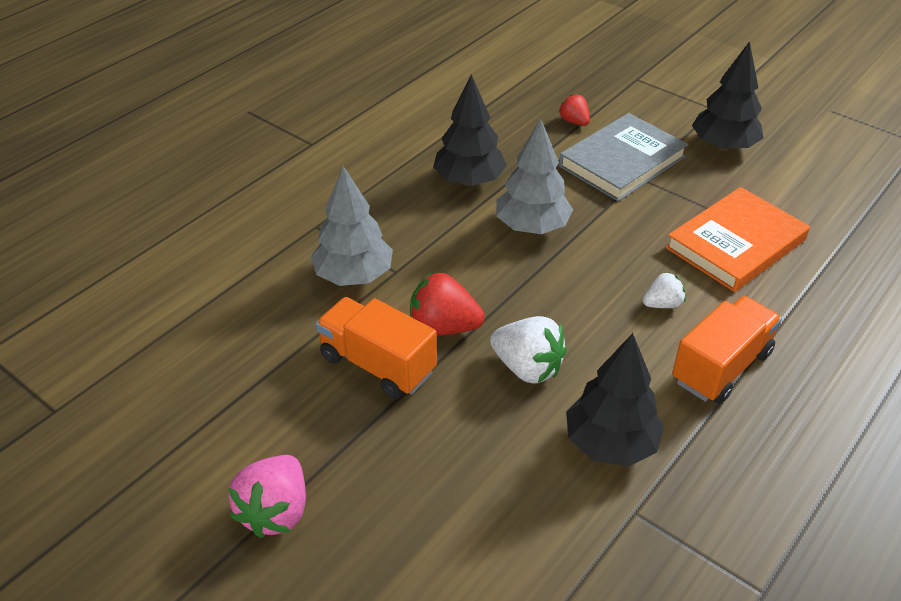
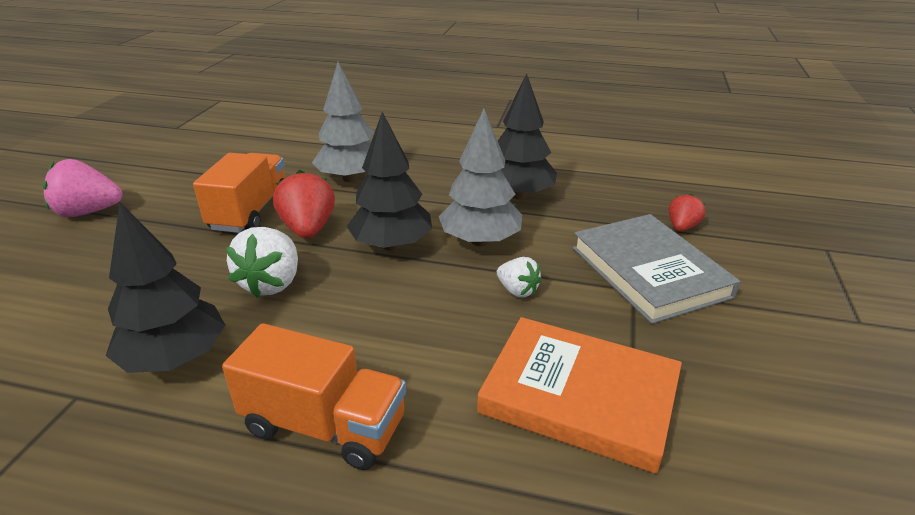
camera: 65 degrees right, 10 degrees down
(622, 162) = (649, 272): grey book -> grey book turned 45 degrees clockwise
(662, 304) = (415, 352): white strawberry -> white strawberry (517, 291)
(723, 146) = (784, 345): black tree -> black tree (391, 245)

